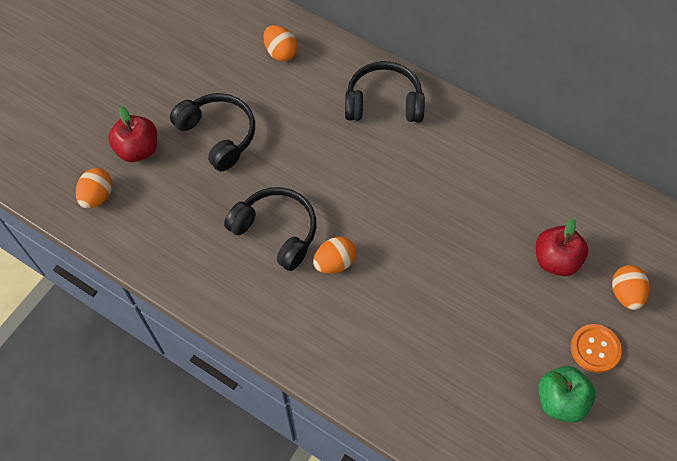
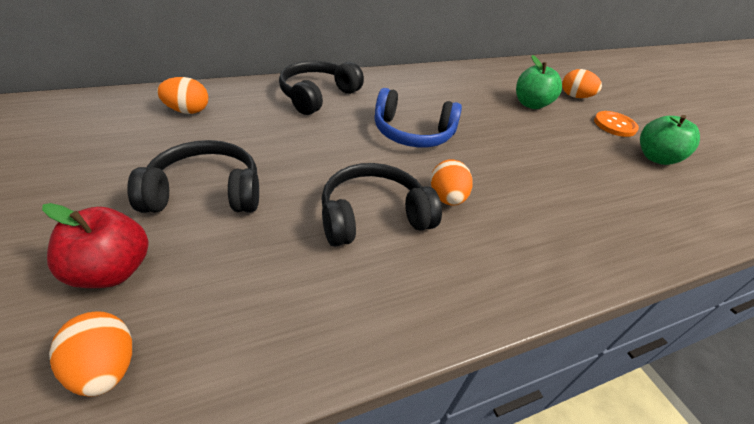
camera: 60 degrees left, 20 degrees down
(397, 196) = (412, 133): none -> blue headphones
(555, 260) = (530, 104): red apple -> green apple

